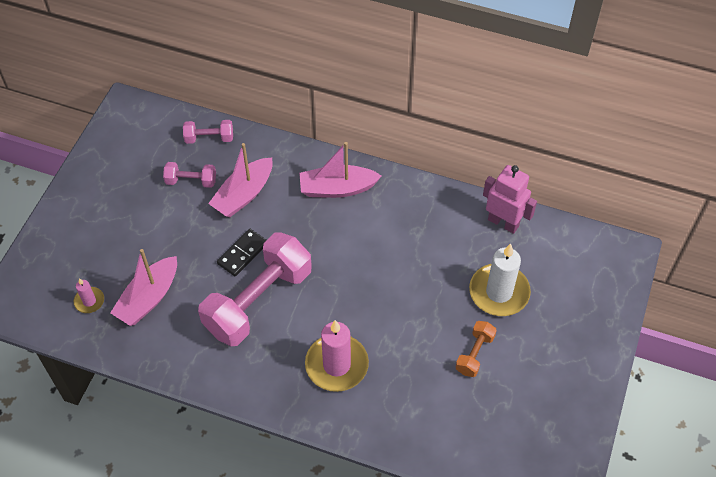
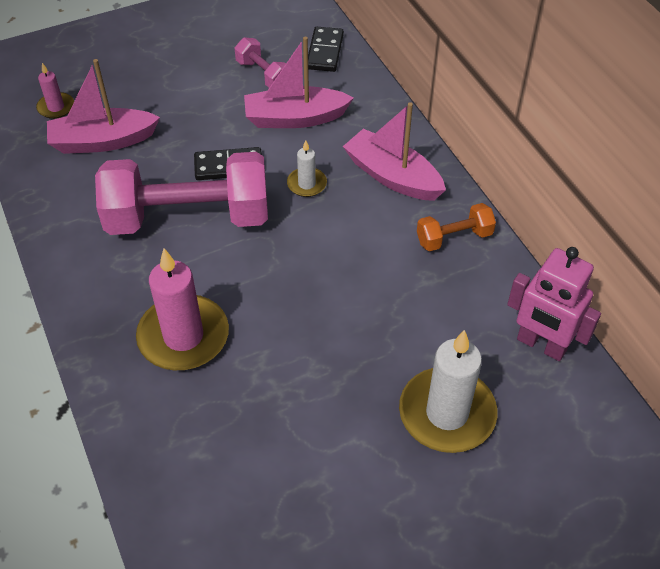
camera: 45 degrees right, 5 degrees down
(209, 138) = (324, 51): pink dumbbell -> black domino
(298, 229) = (306, 184): none -> white candle
(474, 354) = (338, 454): orange dumbbell -> orange dumbbell (454, 237)
(503, 223) = (541, 345): pink robot -> pink robot turned 135 degrees clockwise

